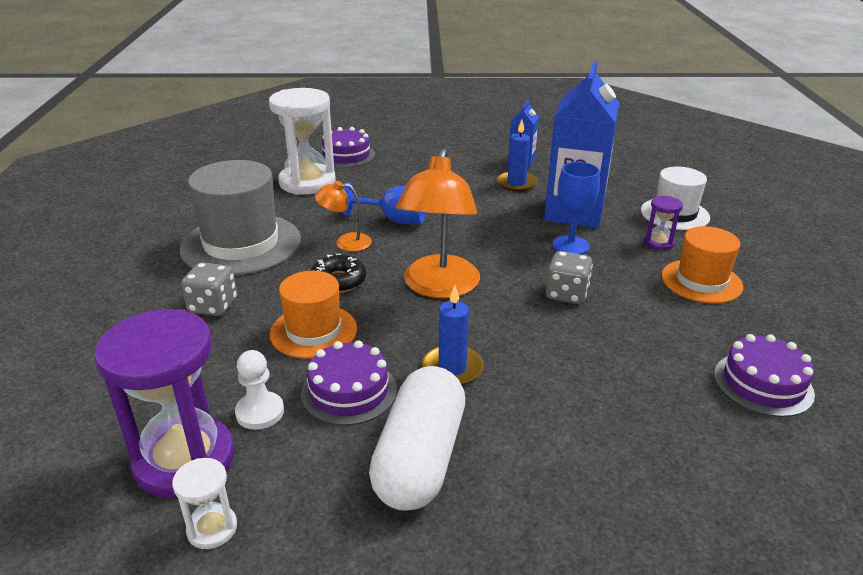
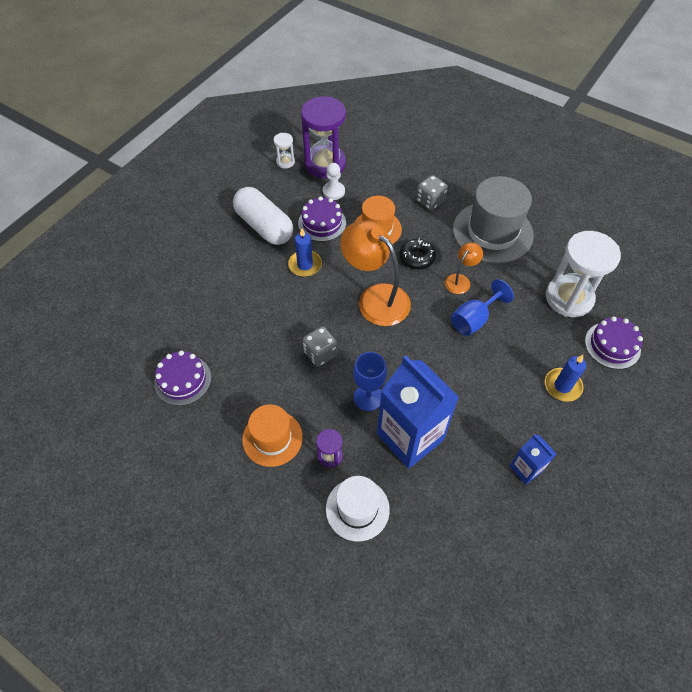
camera: 125 degrees right, 25 degrees up
(516, 183) = (484, 433): blue candle -> blue candle (562, 386)

